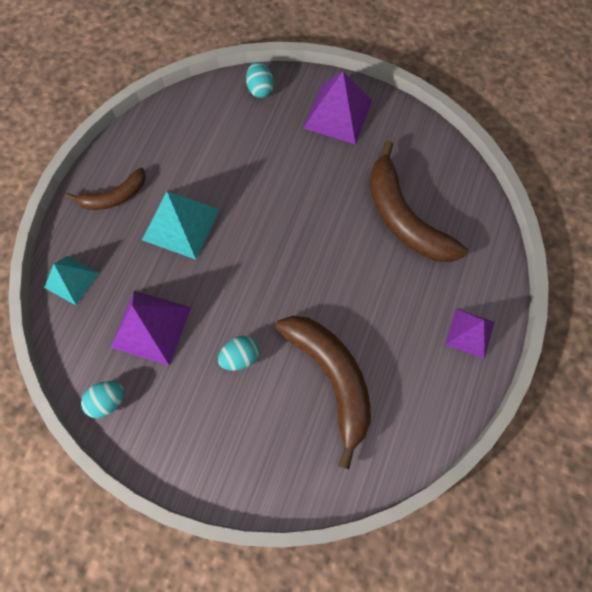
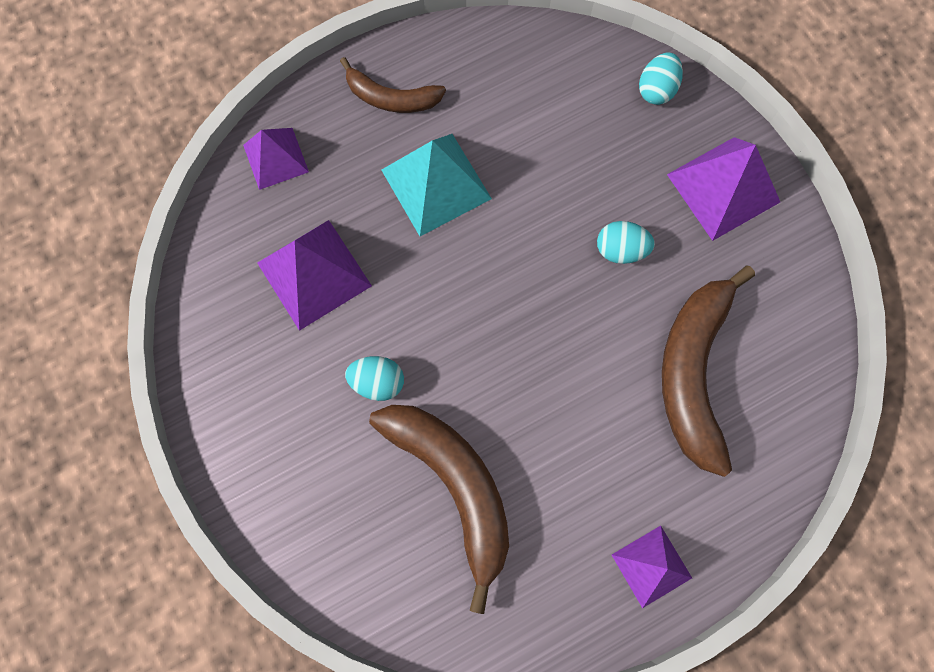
camera: 40 degrees right, 5 degrees up
(71, 280) = (276, 158): turquoise pyramid -> purple pyramid
(107, 401) = (210, 317): turquoise egg -> turquoise egg (620, 249)
(332, 378) = (454, 485): brown banana -> brown banana turned 45 degrees counterclockwise

